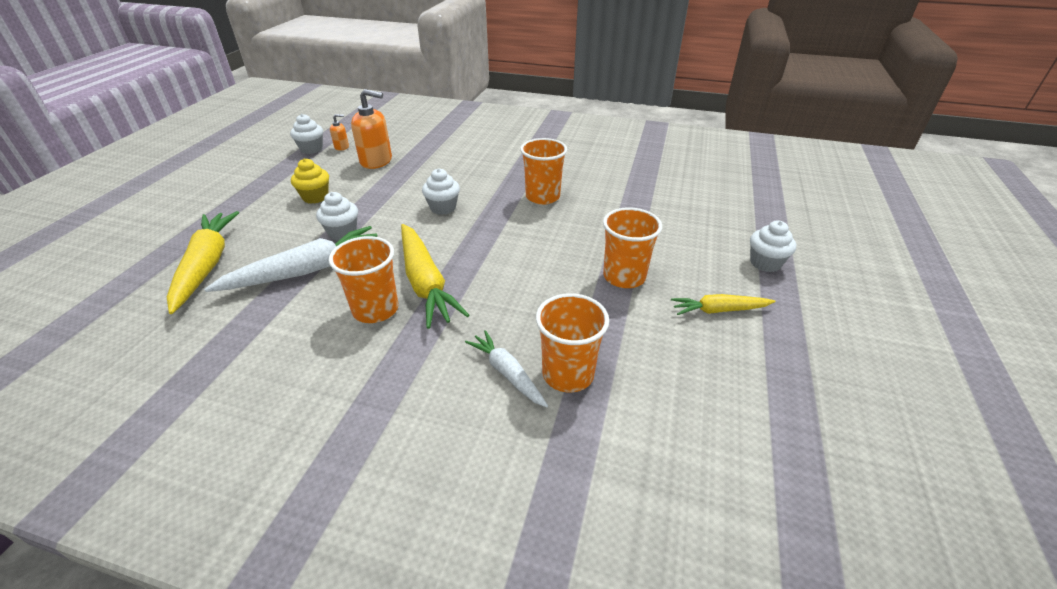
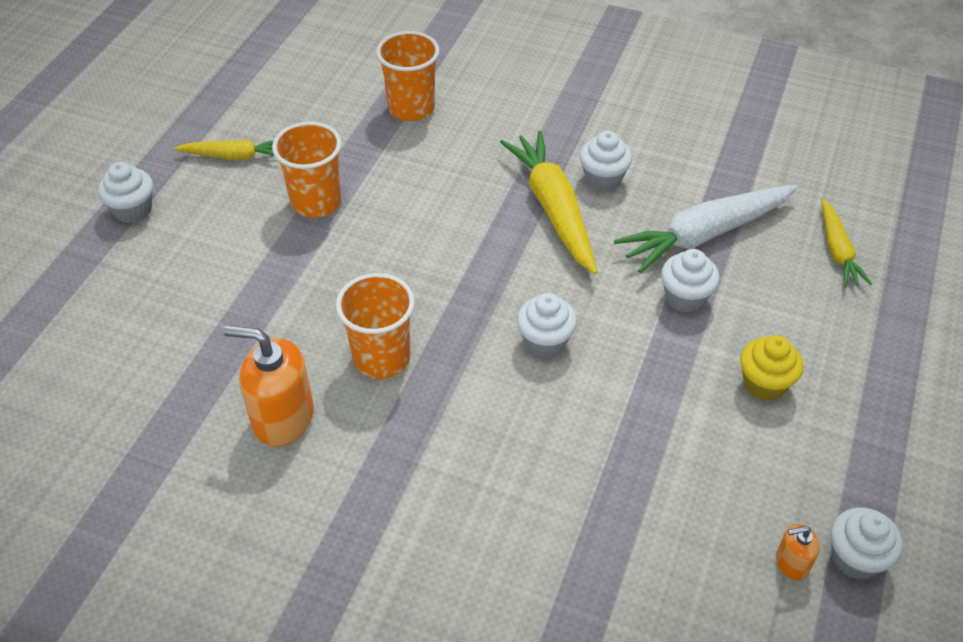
camera: 175 degrees left, 10 degrees up
(207, 265) = (837, 251): yellow carrot -> yellow carrot, size x0.57
(375, 309) = (603, 179): orange cup -> white cupcake
(376, 161) = (695, 495): orange soap dispenser -> orange soap dispenser (283, 417)
(507, 373) = (465, 112): white carrot -> none

